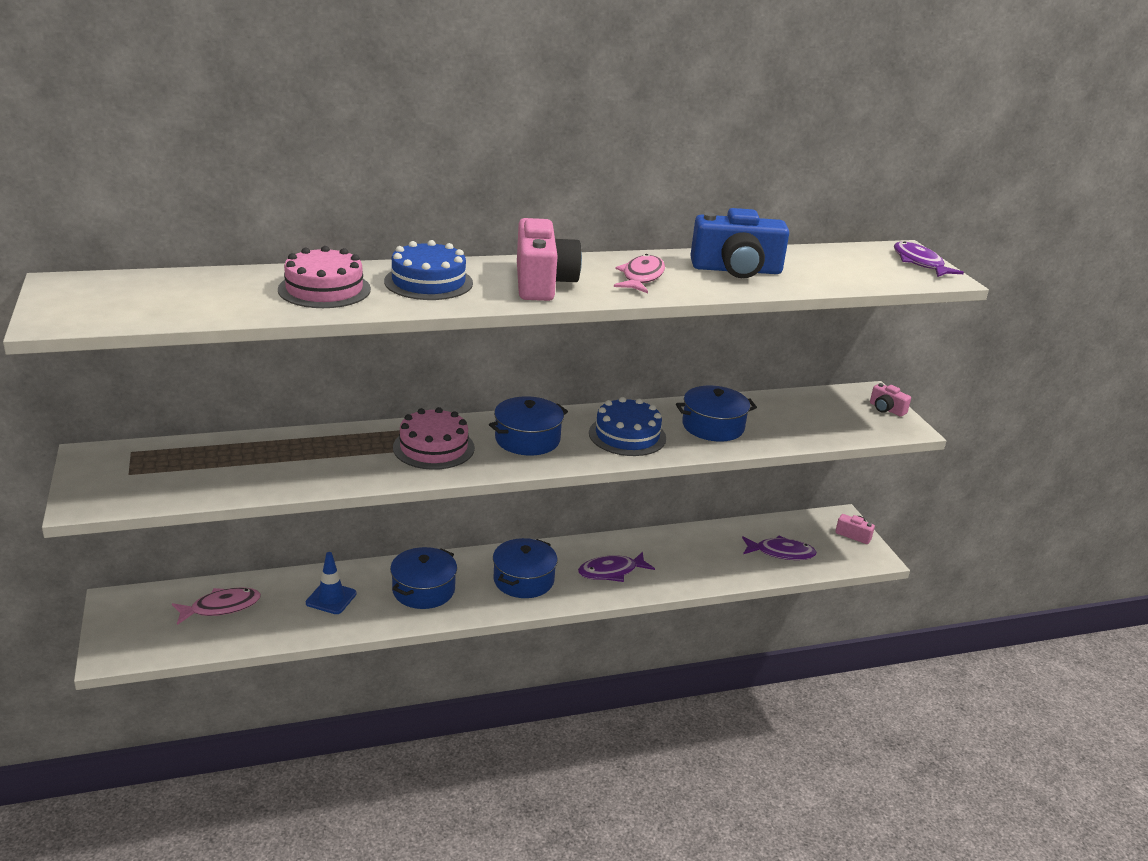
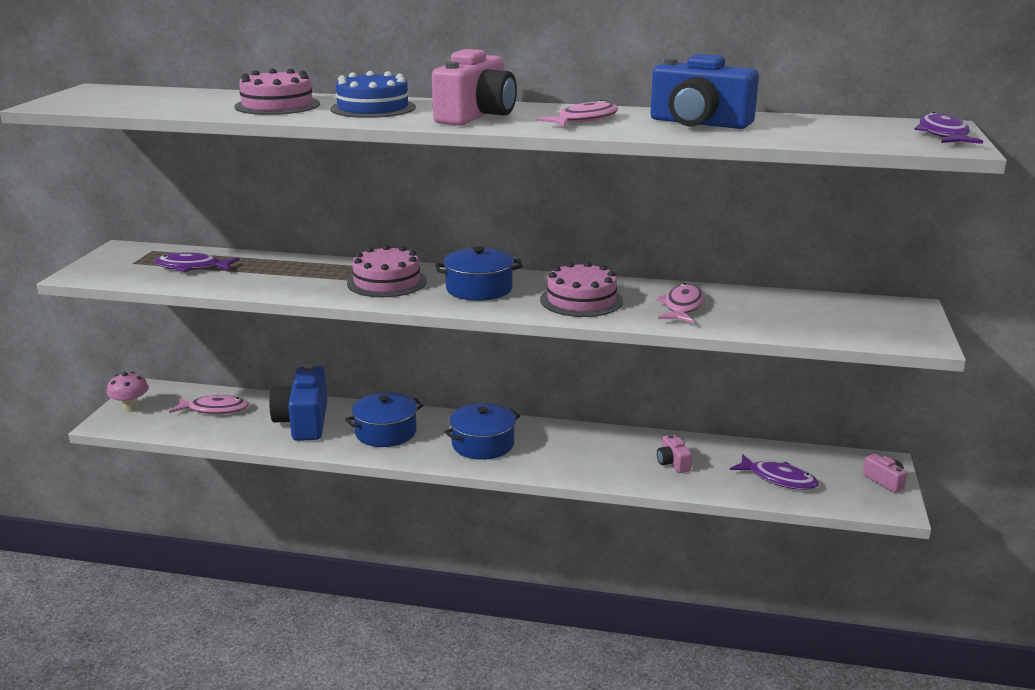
camera: 30 degrees right, 5 degrees down
(121, 629) = (131, 408): none -> pink mushroom
(331, 598) = (303, 422): blue traffic cone -> blue camera
(611, 572) = (574, 456): purple fish -> purple fish (192, 267)
(627, 435) = (581, 300): blue cake -> pink cake
(713, 426) = (682, 307): blue pot -> pink fish
(886, 409) = (914, 322): pink camera -> pink camera (672, 463)

